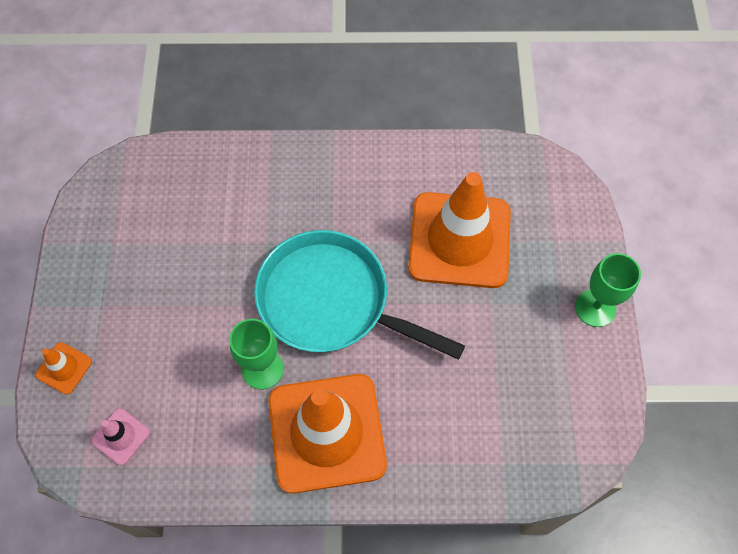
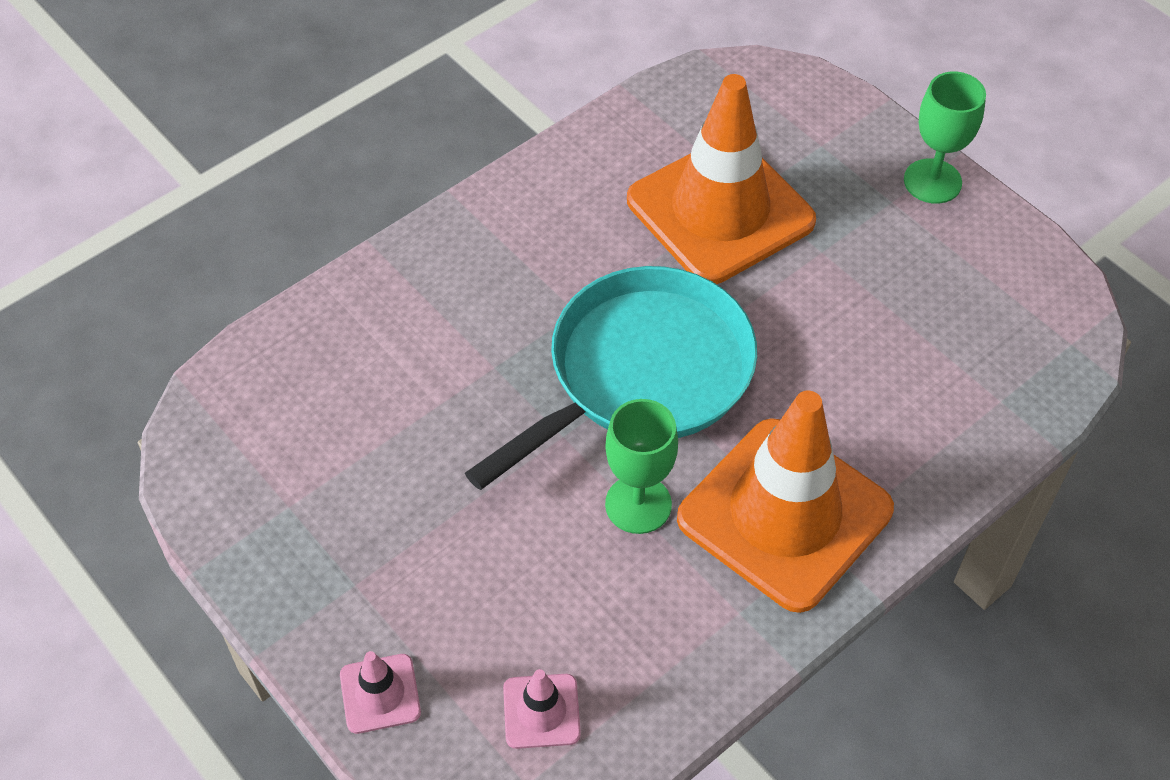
camera: 40 degrees left, 10 degrees down
(64, 368) = (380, 694): orange traffic cone -> pink traffic cone
(331, 301) = (641, 374): turquoise pan -> turquoise pan turned 150 degrees clockwise

